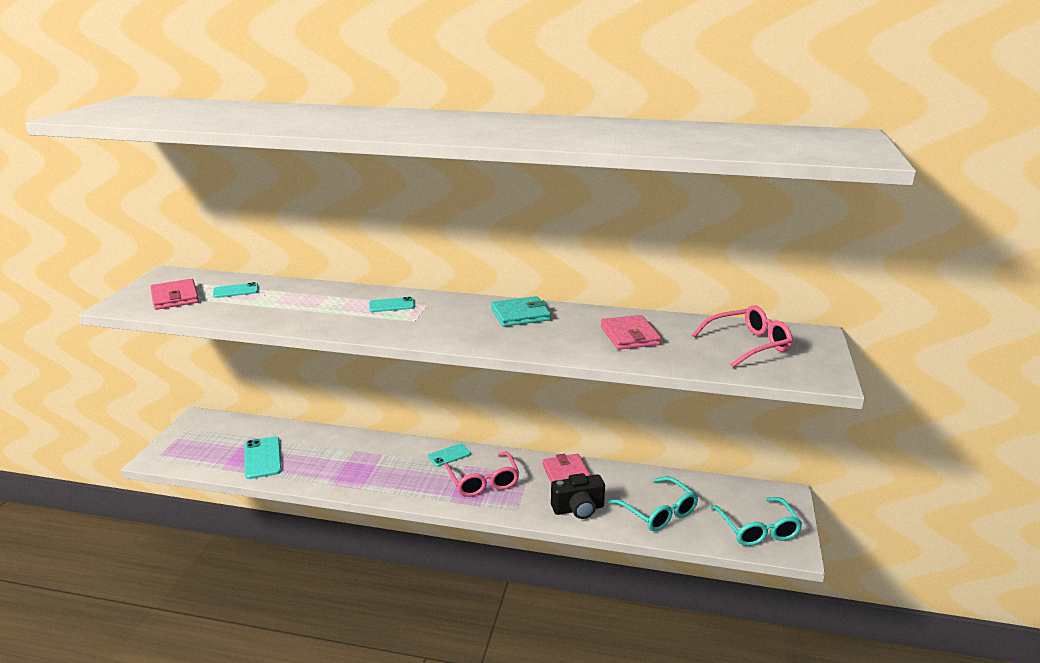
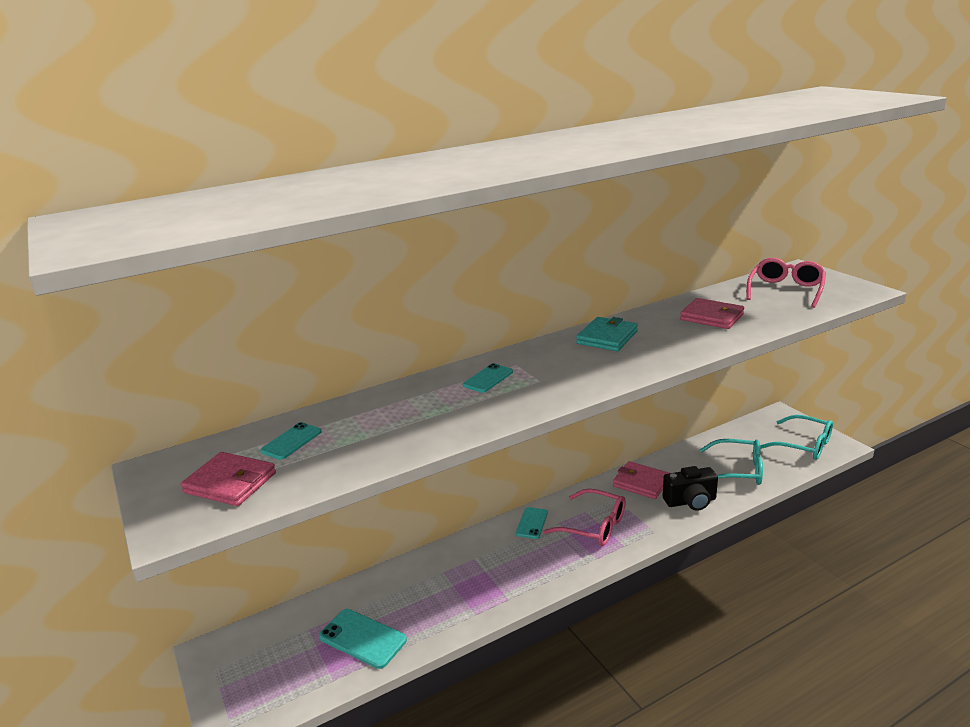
camera: 40 degrees left, 0 degrees up
(578, 509) = (690, 501): black camera -> black camera turned 45 degrees clockwise

